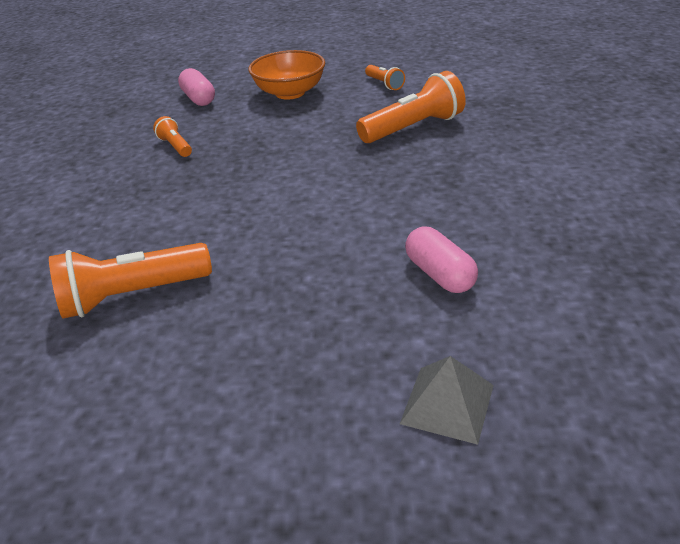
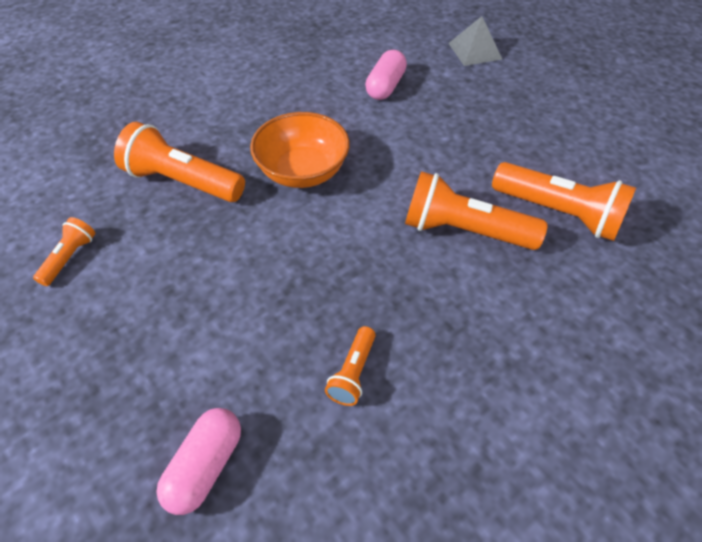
camera: 130 degrees left, 15 degrees up
(196, 231) = (464, 230): none -> orange flashlight
(290, 93) = (135, 348): orange bowl -> orange bowl (302, 171)

